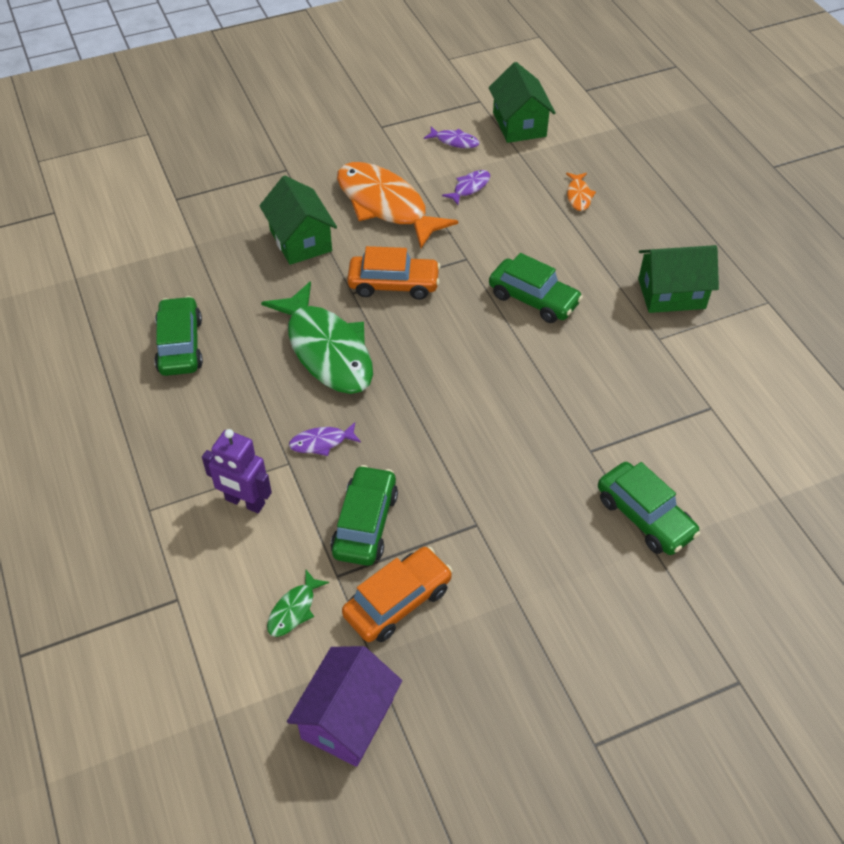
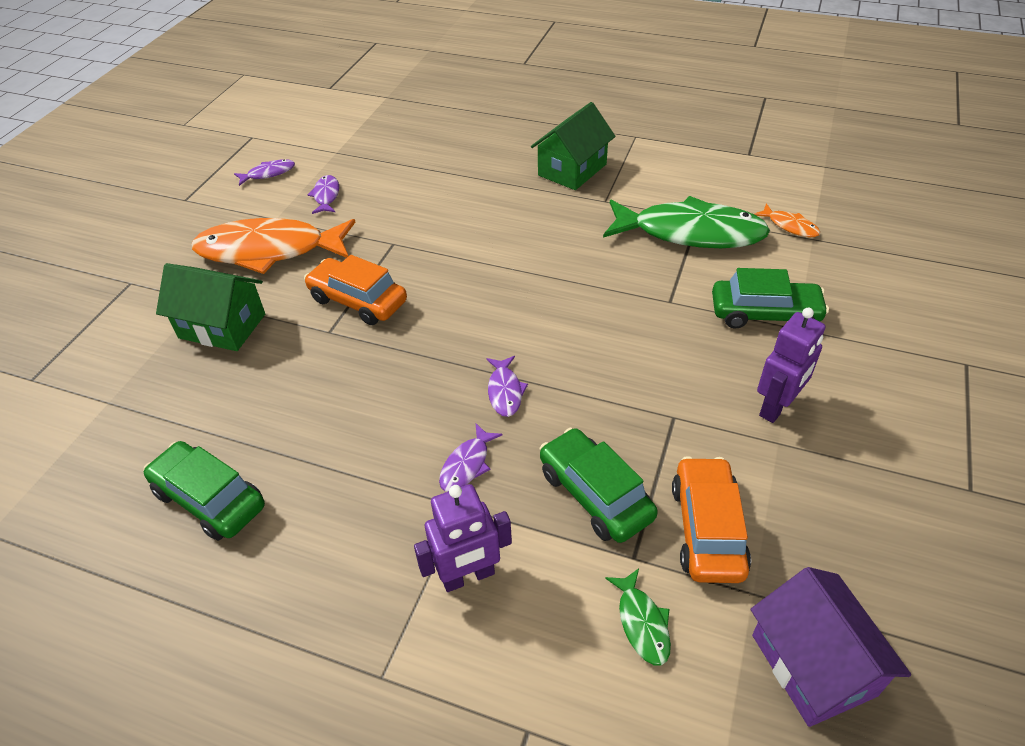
camera: 45 degrees left, 5 degrees down
(327, 350) = (368, 390): green fish -> green fish (690, 233)
(393, 284) = (358, 301): orange car -> orange car turned 105 degrees counterclockwise
(400, 418) = (505, 391): none -> purple fish
(519, 124) = (308, 134): green house -> none
(533, 299) = (485, 235): green car -> none
(551, 579) = (777, 407): none -> purple robot
(578, 196) = (420, 152): orange fish -> orange fish (790, 226)

